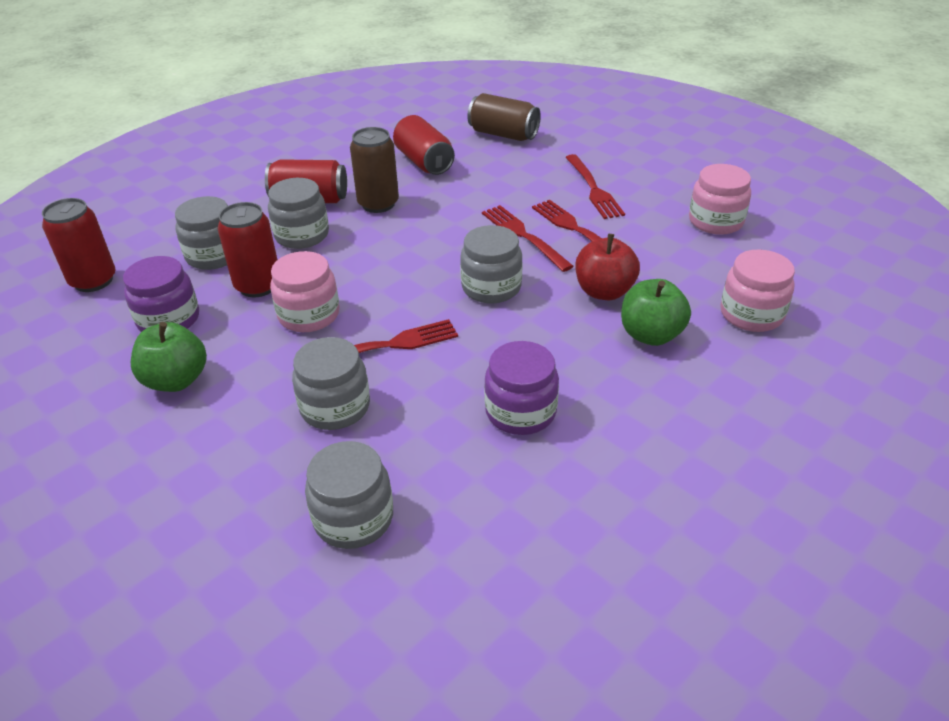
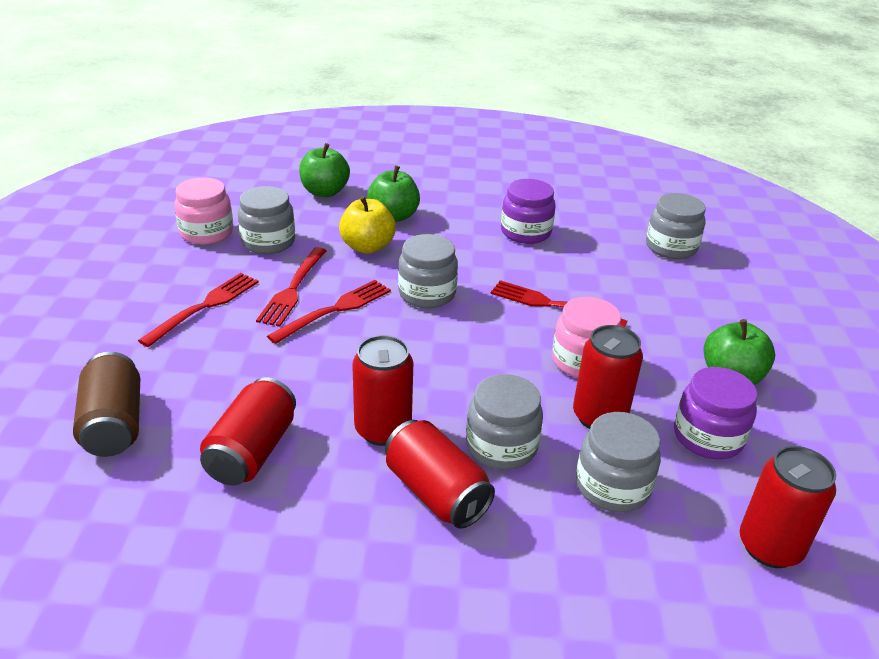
camera: 135 degrees left, 5 degrees down
(335, 407) = (629, 294): grey jar -> grey jar (268, 242)
(378, 204) = (383, 429): brown can -> red can
(523, 236) = (334, 310): red fork -> red fork turned 150 degrees counterclockwise
(604, 291) = (367, 247): red apple -> yellow apple
(751, 314) = (324, 192): pink jar -> green apple

